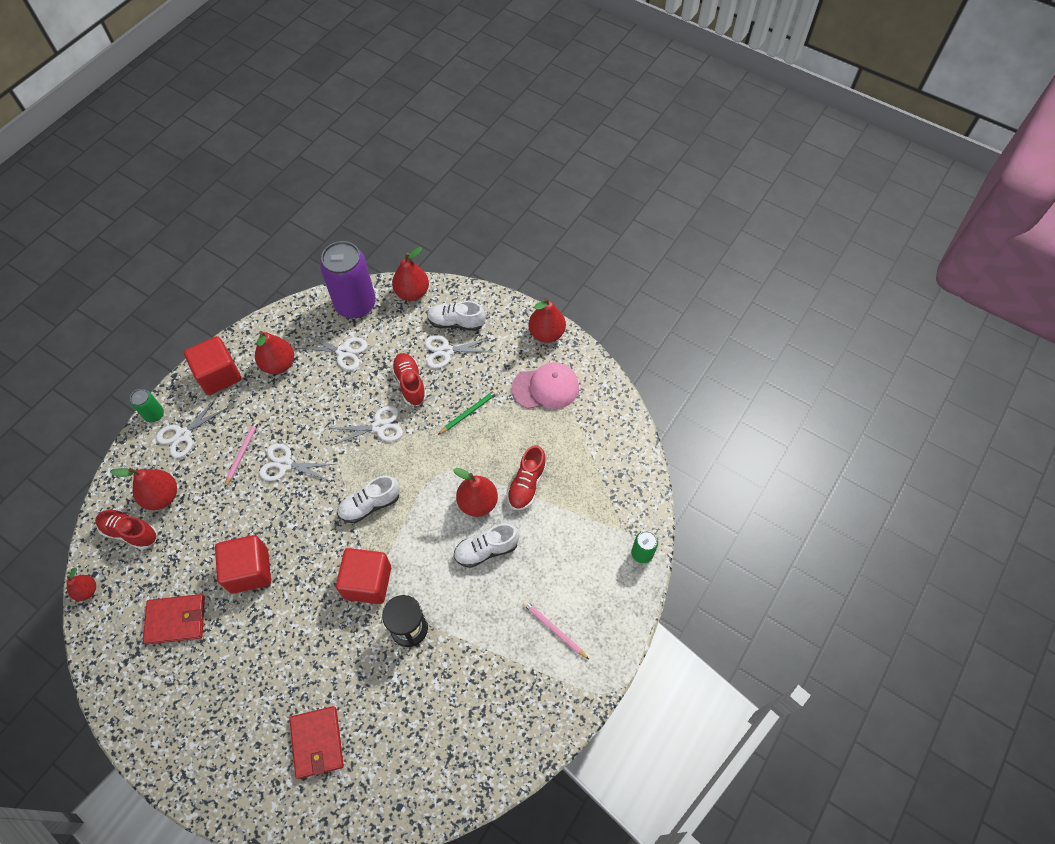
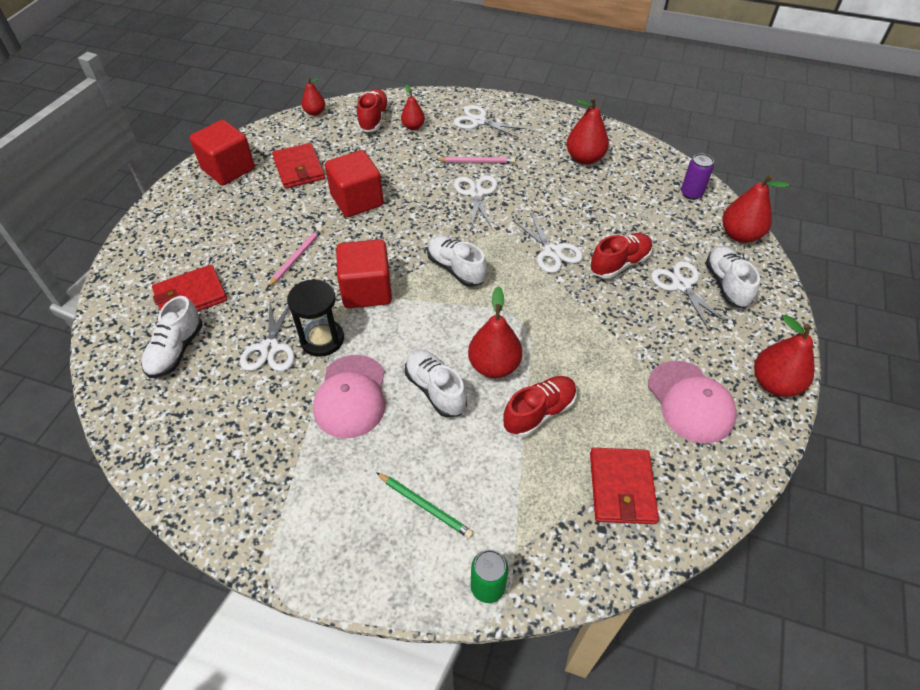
camera: 75 degrees right, 10 degrees down
(154, 414) = (490, 99): green can -> none
(162, 496) = (413, 127): red pear -> red pear, size x0.61
(219, 375) = (550, 124): red cube -> red cube (228, 169)
(343, 352) = (627, 200): white scissors -> white scissors (270, 348)
(355, 304) = (691, 193): purple can -> purple can, size x0.46
(379, 758) = (176, 350): none -> white shoe
(469, 412) = (611, 327): green pencil -> green pencil (425, 506)
(473, 614) = (351, 396): none -> pink cap
(526, 484) = (539, 412): red shoe -> red shoe turned 135 degrees clockwise
(554, 629) = (348, 491): pink pencil -> pink pencil (296, 257)
(596, 453) = (621, 488): none -> red wallet

